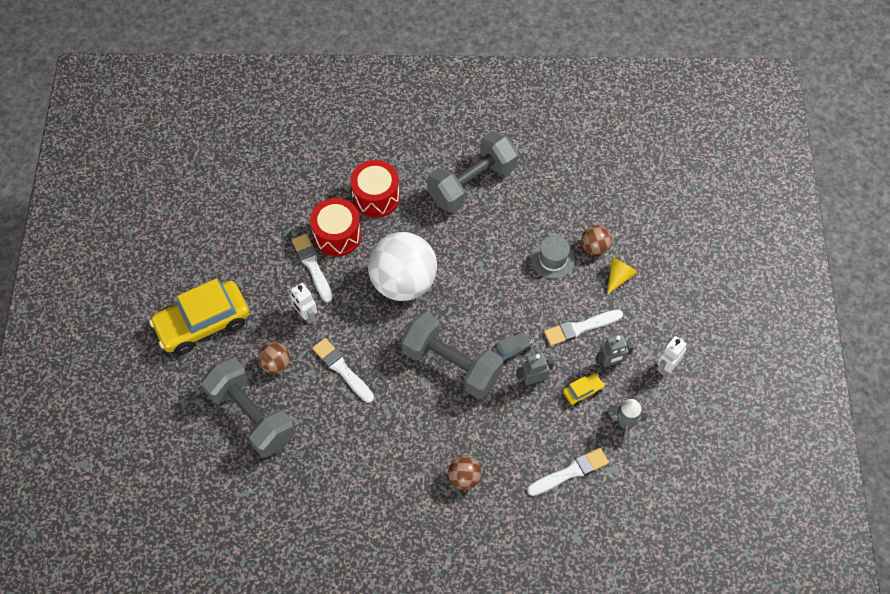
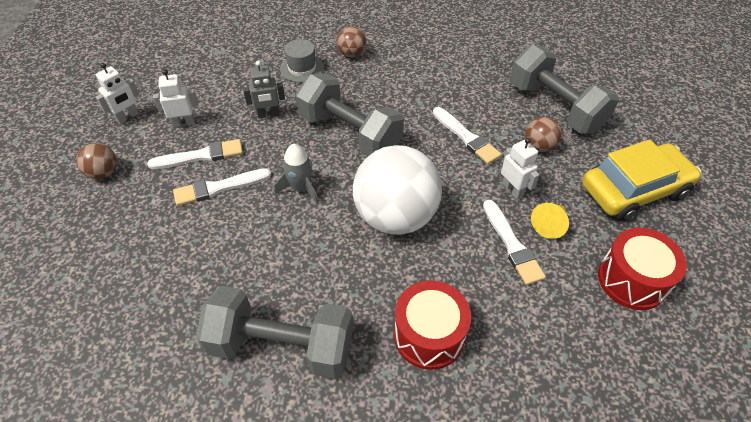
camera: 175 degrees left, 10 degrees down
(337, 235) = (483, 282): red drum -> red drum (631, 280)
(472, 183) = (282, 345): grey dumbbell -> grey dumbbell turned 45 degrees clockwise
(511, 349) = (282, 142): grey car -> none
(553, 259) = (203, 229): grey hat -> grey hat (302, 68)
(570, 472) = (257, 52): white brush -> white brush (219, 188)
(583, 391) = (222, 104): yellow car -> none
(594, 247) = (144, 239): brown ball -> brown ball (103, 173)
(610, 364) = (184, 123): grey robot -> white robot
(619, 277) = (132, 203): yellow cone -> yellow cone (550, 225)
(625, 423) = (192, 79): grey rocket -> grey rocket (301, 188)

